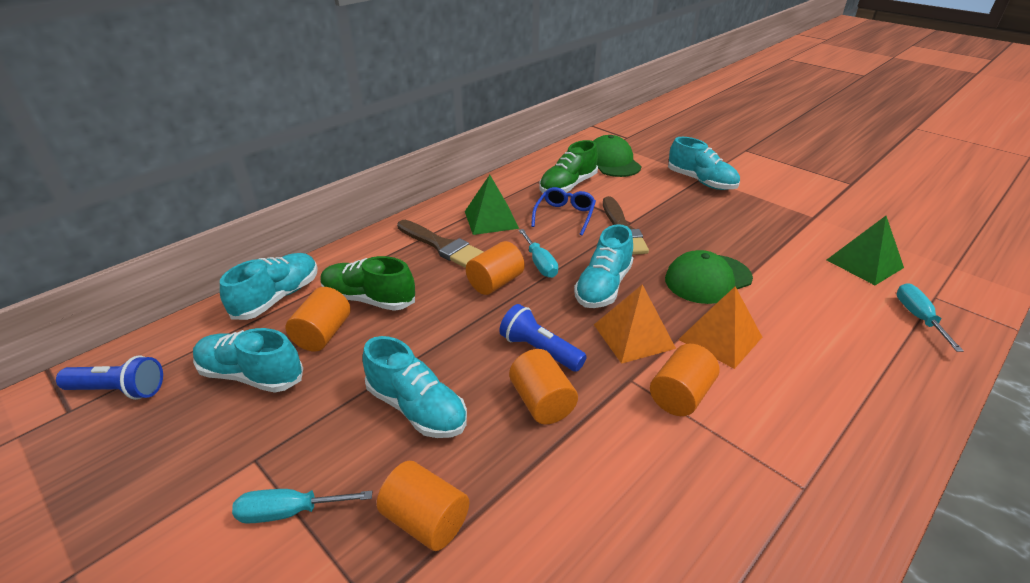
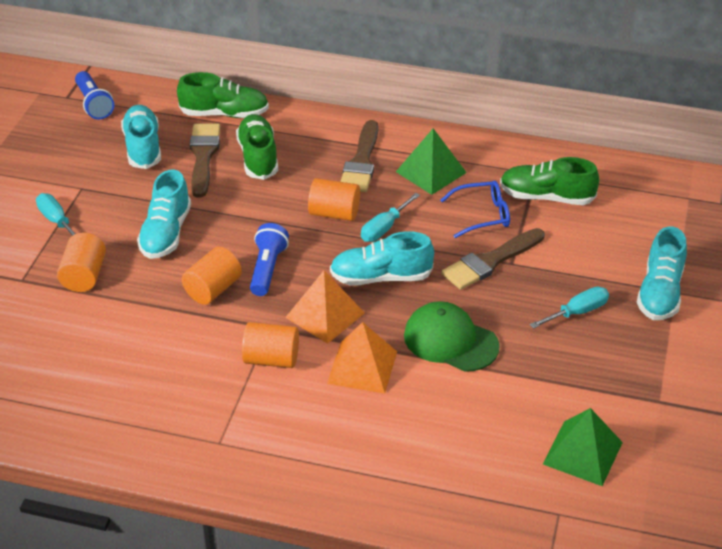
camera: 60 degrees right, 5 degrees up
(277, 298) = (224, 114): turquoise shoe -> green shoe
(323, 334) = (203, 156): orange cylinder -> brown brush
(612, 162) = (639, 211): green cap -> none
(918, 317) = (505, 500): turquoise screwdriver -> turquoise screwdriver (577, 312)

